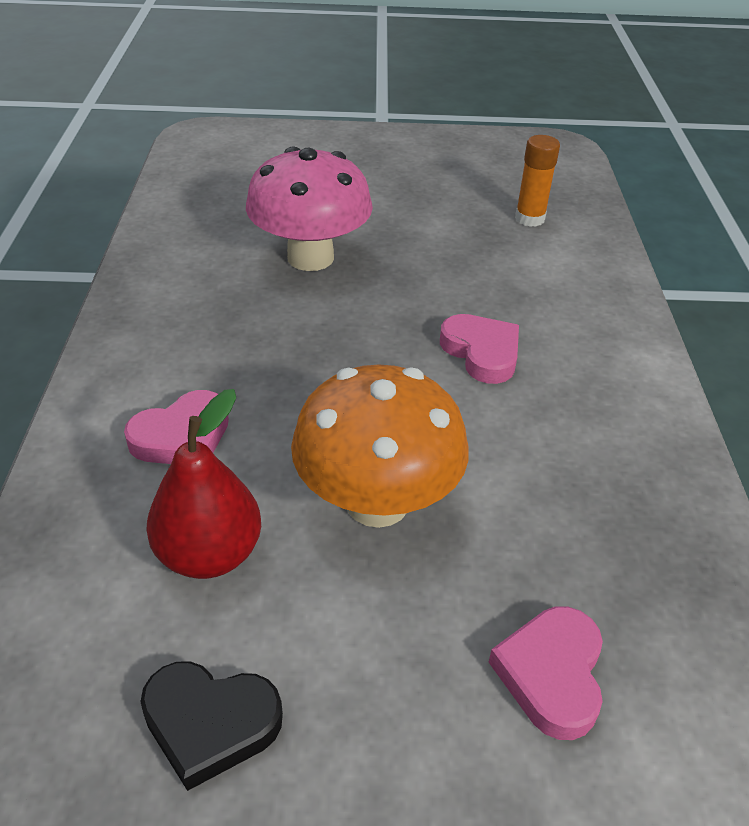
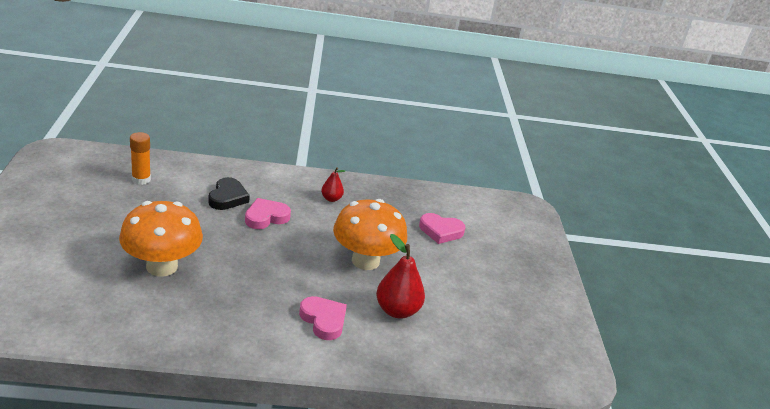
camera: 95 degrees left, 10 degrees down
(210, 723) = (472, 310): black heart -> black heart (227, 197)
(310, 257) = (162, 266): pink mushroom -> orange mushroom
(594, 444) = (331, 199): none -> red pear

